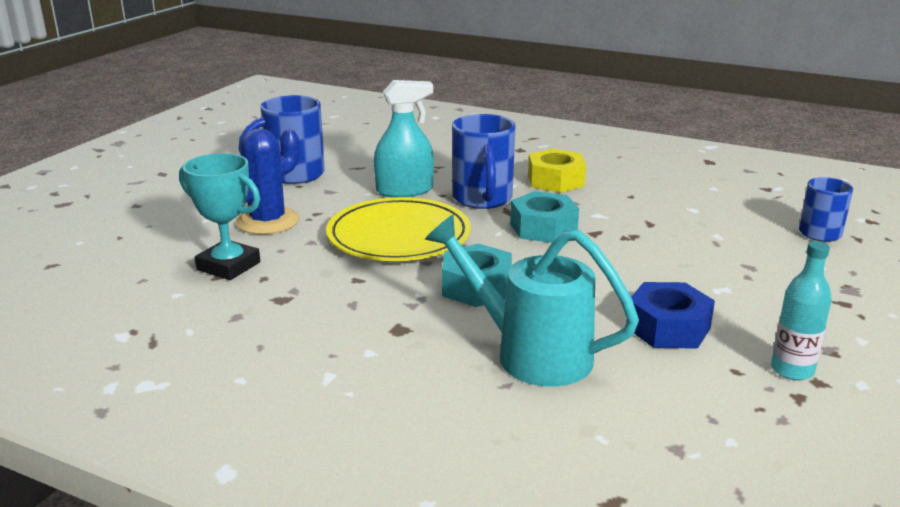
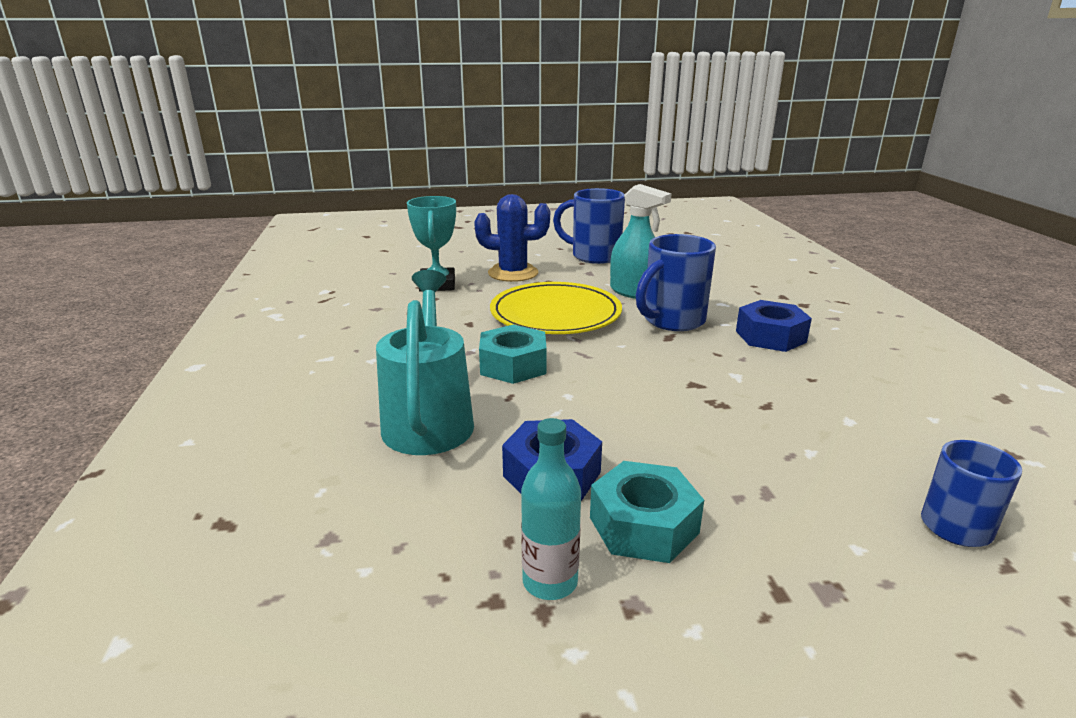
camera: 55 degrees right, 0 degrees up
(543, 228) = (662, 359): turquoise nut -> turquoise nut (643, 525)
(555, 180) = (770, 336): yellow nut -> blue nut

